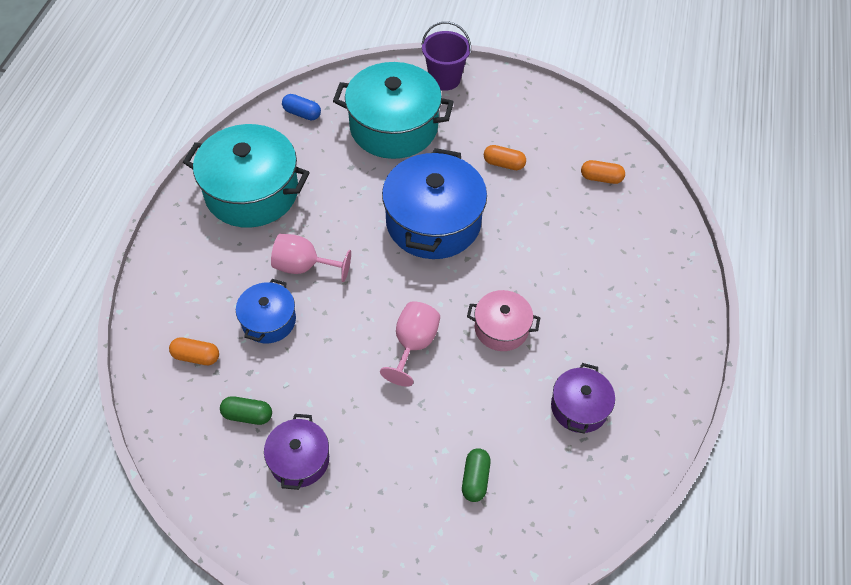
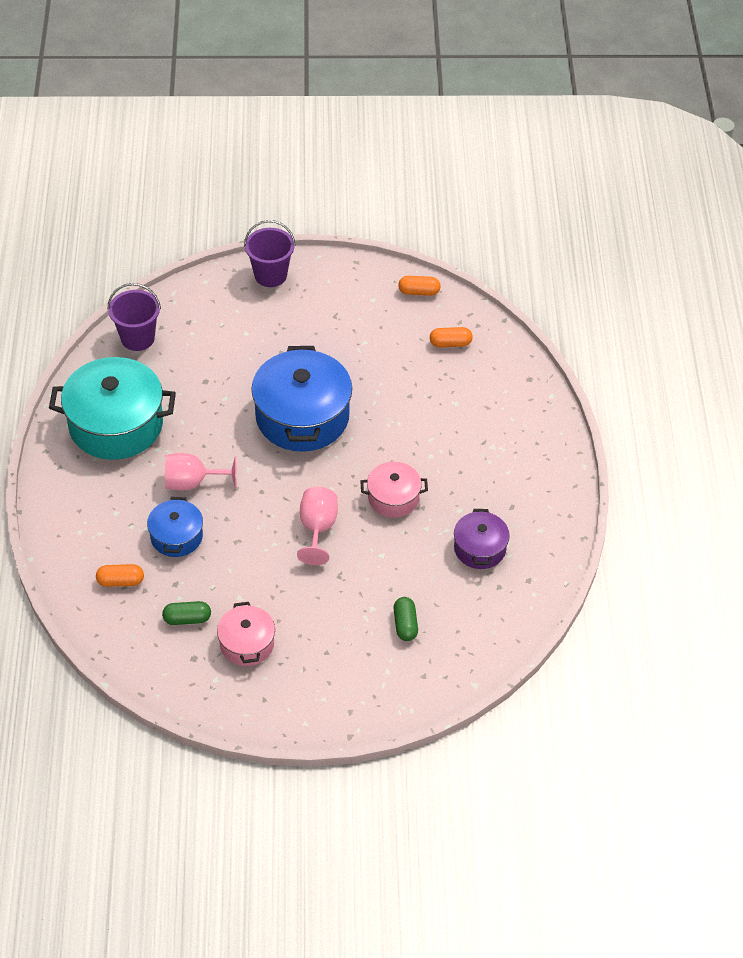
camera: 15 degrees left, 5 degrees down
(299, 460) = (247, 644): purple pot -> pink pot
(302, 113) = (137, 338): blue capsule -> purple bucket
(393, 127) = (235, 333): turquoise pot -> none
(503, 164) = (353, 348): orange capsule -> orange capsule (419, 292)

